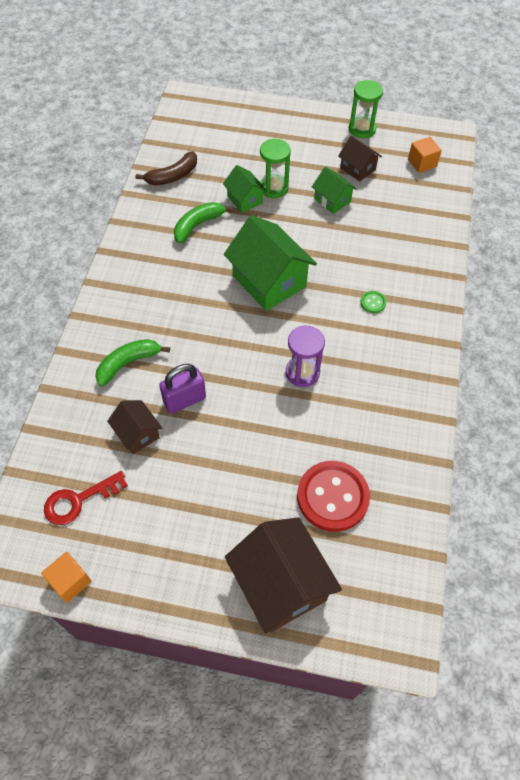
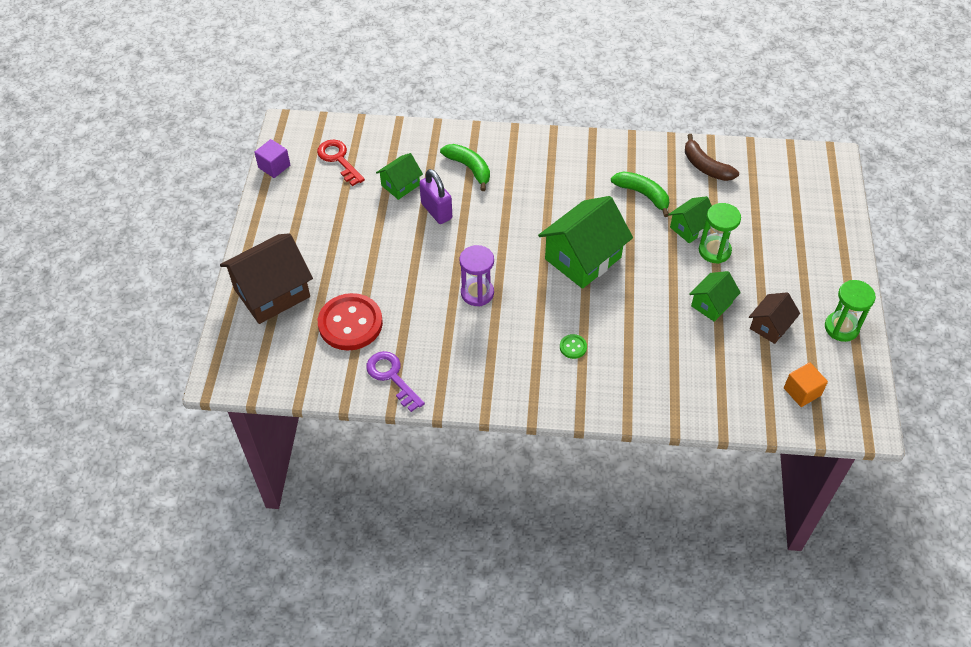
camera: 85 degrees right, 5 degrees down
(70, 581) = (274, 166): orange cube -> purple cube
(137, 434) = (400, 185): brown house -> green house
(404, 459) = (392, 377): none -> purple key

